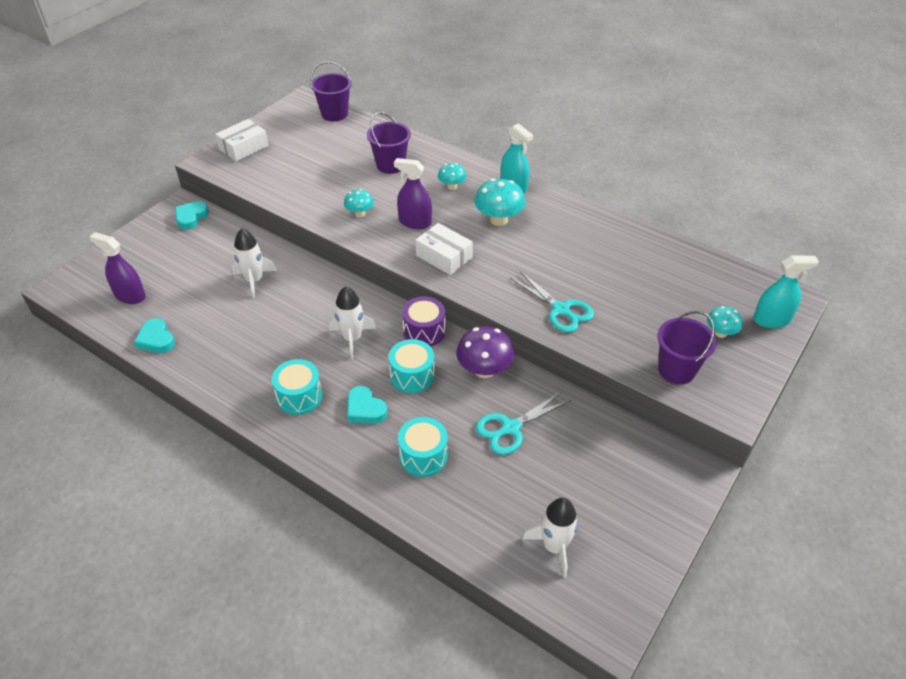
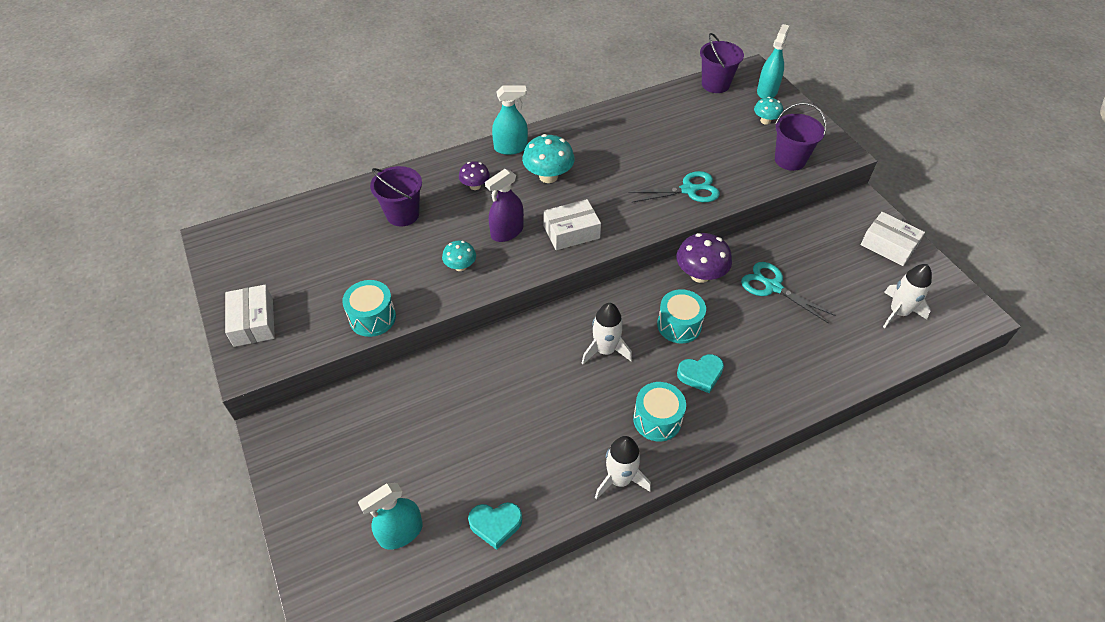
camera: 60 degrees left, 5 degrees up
(130, 296) = (401, 532): purple spray bottle -> turquoise spray bottle
(191, 217) = (304, 427): turquoise heart -> none
(254, 280) = (464, 401): white rocket -> white rocket (619, 479)
(334, 114) = (269, 223): purple bucket -> purple bucket (715, 84)
(423, 456) = (775, 355): turquoise drum -> turquoise drum (372, 317)
(424, 331) = (629, 295): purple drum -> none
(452, 186) = (475, 186): turquoise mushroom -> purple mushroom
(510, 428) = (772, 286): turquoise scissors -> turquoise scissors turned 135 degrees clockwise
(652, 512) = (888, 245): none -> white box

